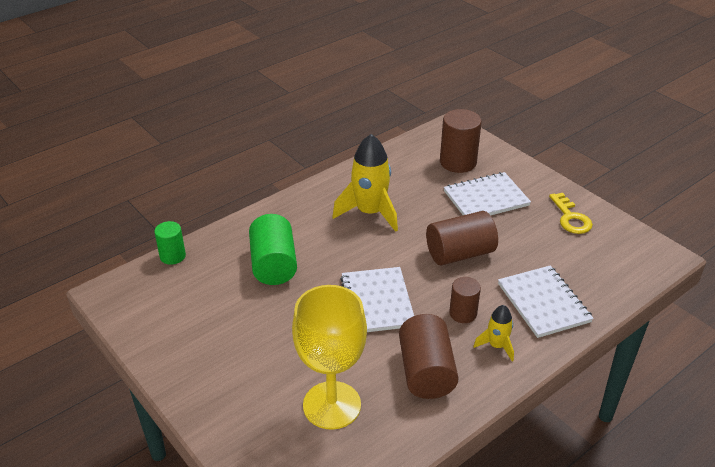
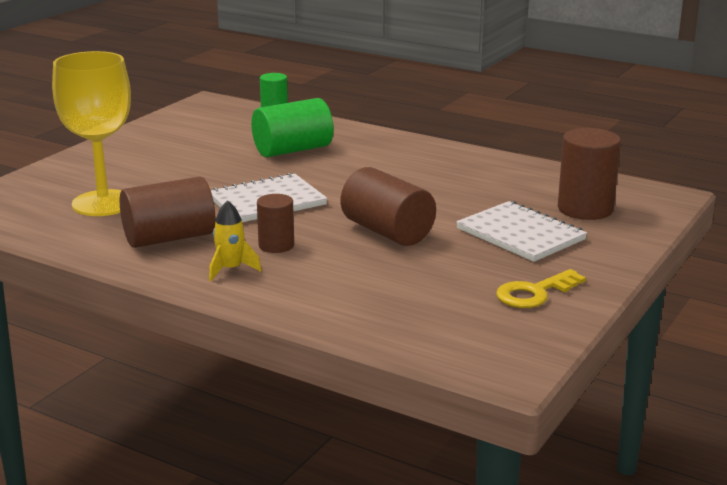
camera: 70 degrees right, 15 degrees down
(370, 212) = (422, 177): yellow rocket -> none
(543, 303) = (328, 289): white notebook -> none

